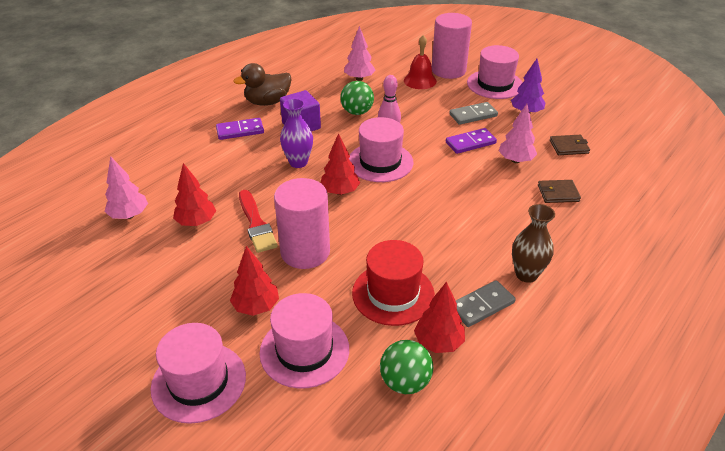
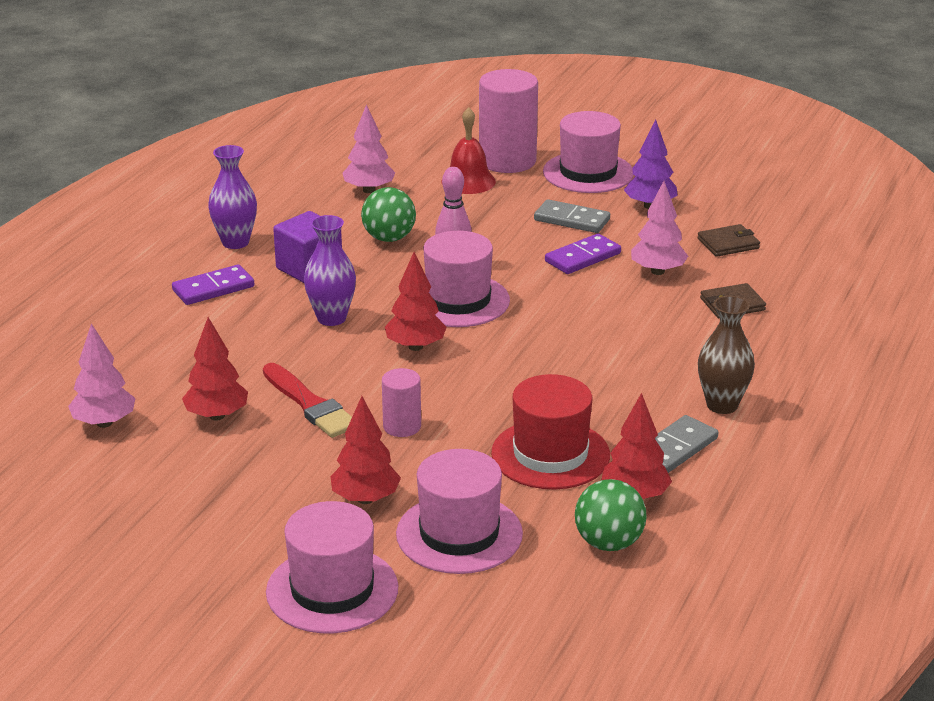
camera: 15 degrees left, 10 degrees down
(267, 102) = (235, 242): brown duck -> purple vase
(305, 252) = (402, 426): pink cylinder -> pink cylinder, size x0.51
(473, 115) = (571, 220): grey domino -> grey domino turned 60 degrees clockwise

